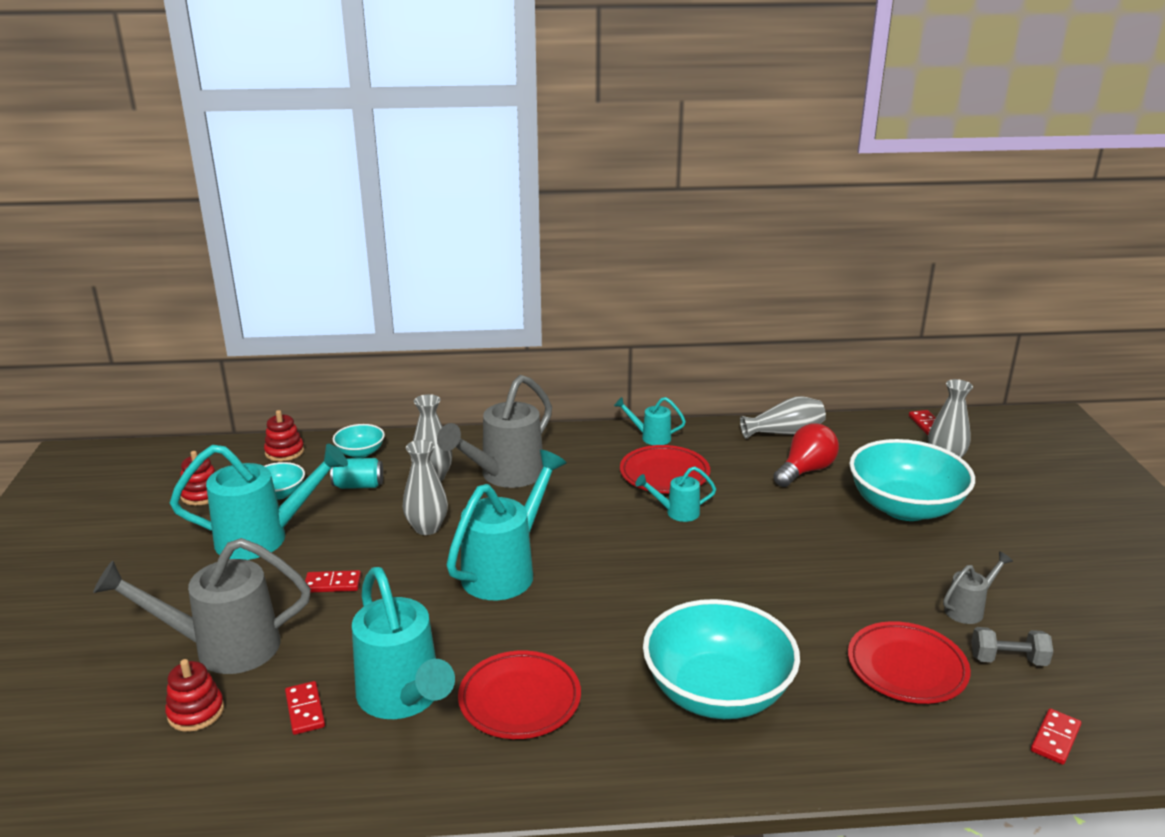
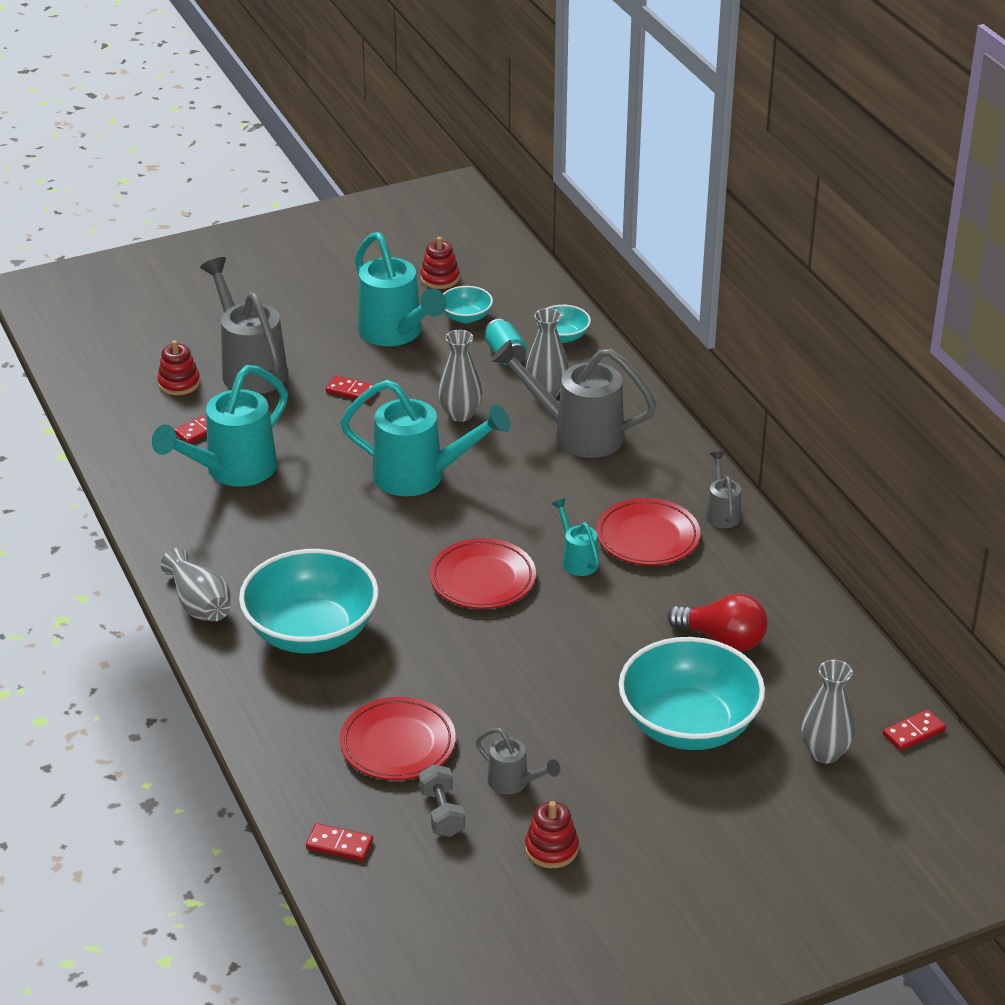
camera: 70 degrees right, 10 degrees up
(284, 452) = (536, 294): red stacking toy -> red stacking toy (551, 849)
(332, 584) = (352, 391): red domino -> red domino turned 45 degrees counterclockwise
(520, 700) = (256, 528): red plate -> red plate (482, 579)
(650, 437) = (722, 512): turquoise watering can -> grey watering can
(784, 433) = (803, 612): grey vase -> grey vase (199, 603)

